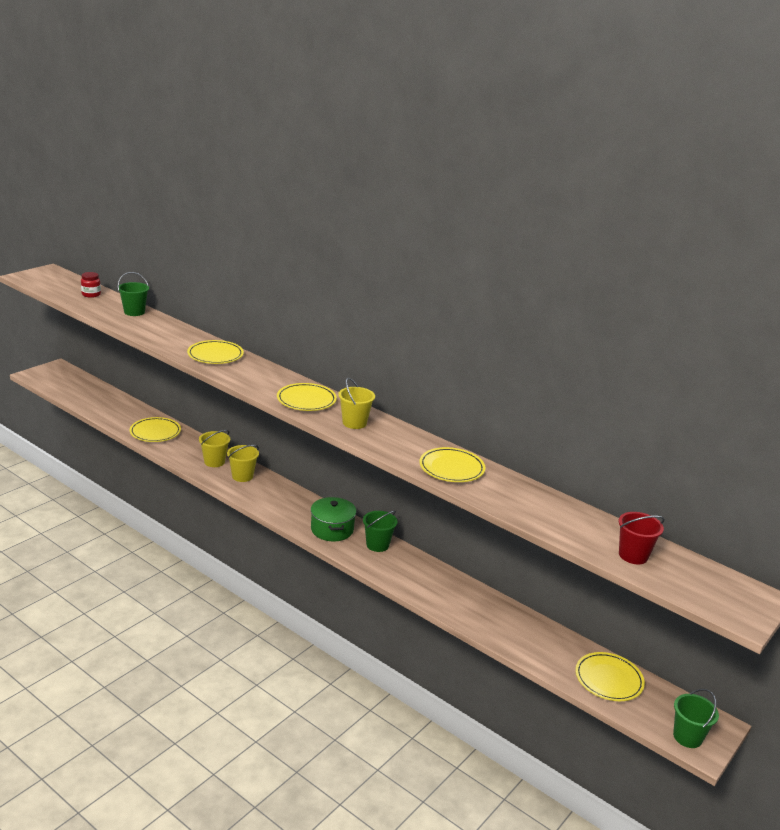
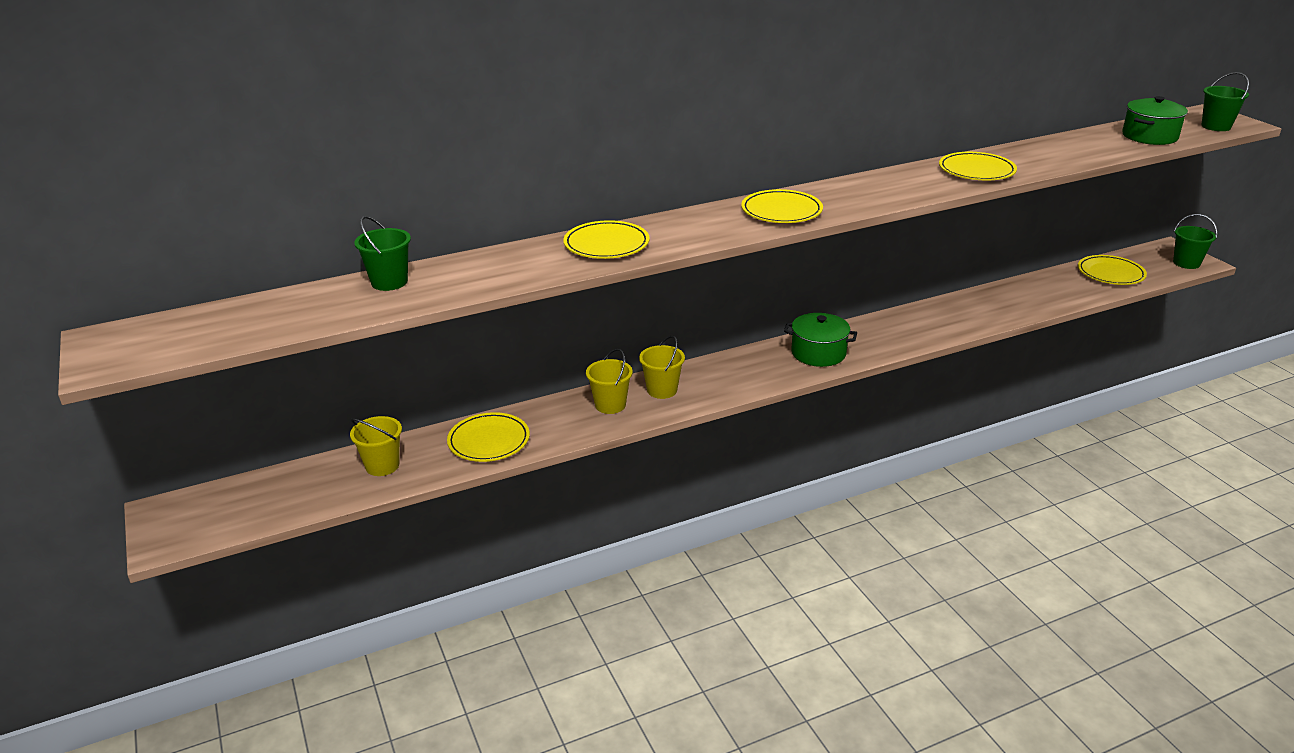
camera: 60 degrees left, 5 degrees up
(91, 294) = (271, 309): red jar -> none
(354, 423) = (854, 196): yellow bucket -> yellow bucket (382, 465)
(377, 545) = (861, 332): green bucket -> green bucket (1216, 126)
(633, 555) = (1149, 136): red bucket -> green pot

